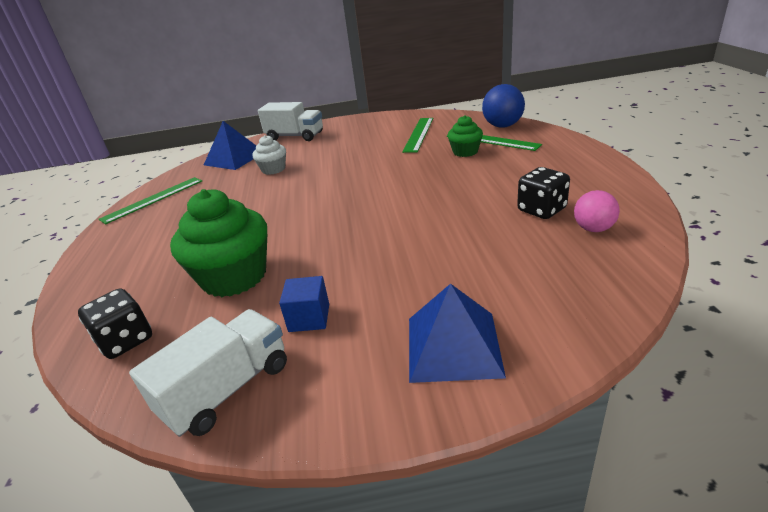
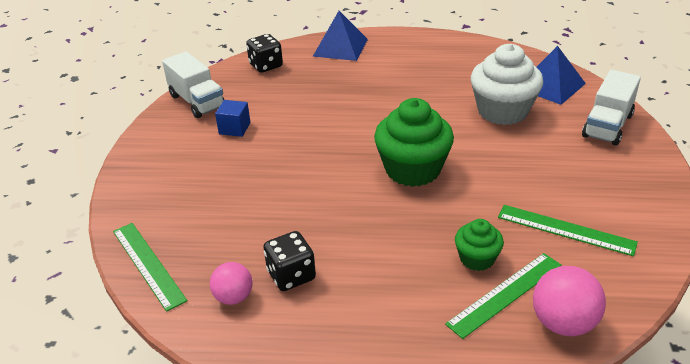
camera: 100 degrees right, 5 degrees up
(153, 199) = (467, 49): green ruler -> green ruler (148, 264)
(234, 277) = (306, 98): green cupcake -> green cupcake (412, 169)
(273, 169) = (502, 111): white cupcake -> white cupcake, size x1.88
(453, 346) = (162, 181): blue pyramid -> blue pyramid (340, 47)
(502, 126) = (563, 323): blue ball -> pink ball

